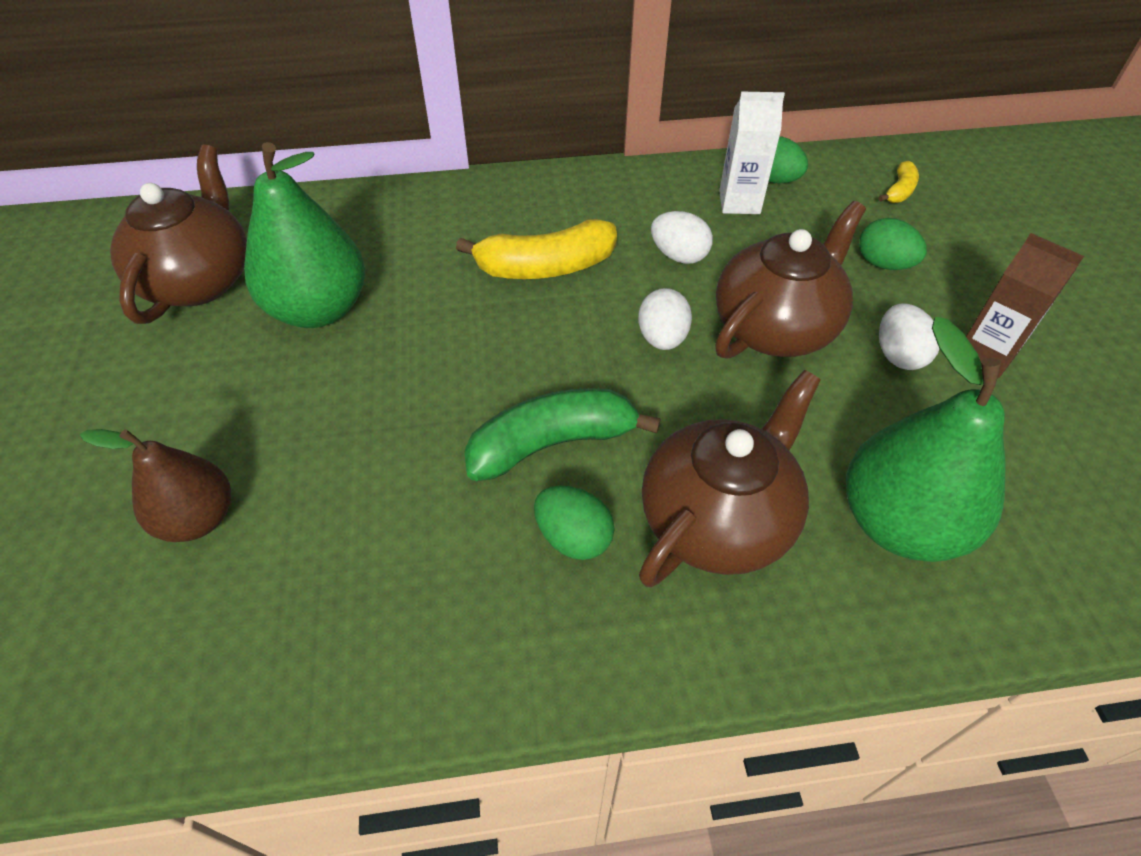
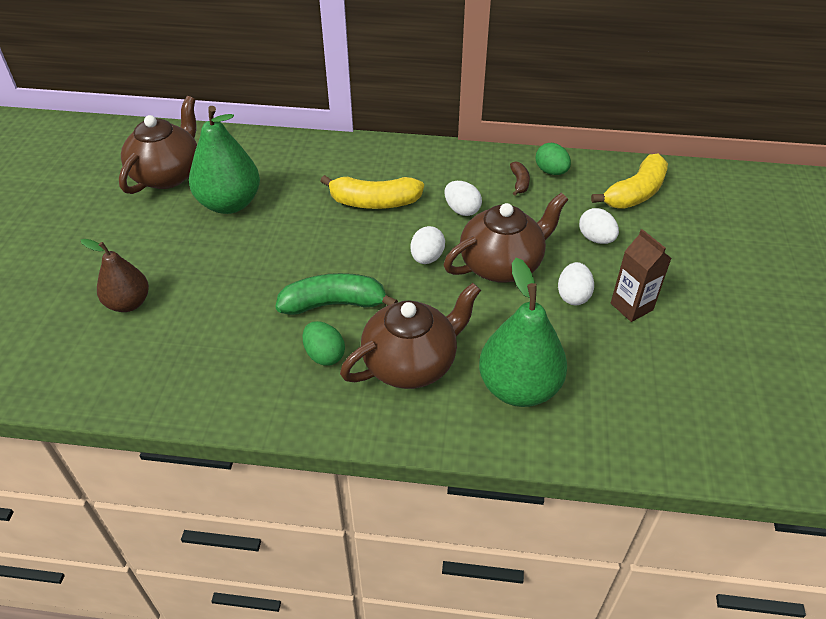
camera: 15 degrees right, 5 degrees down
(739, 202) = (519, 182): white carton -> brown banana
(883, 264) = (596, 239): green egg -> white egg
(899, 191) = (635, 193): yellow banana -> yellow banana, size x2.04

